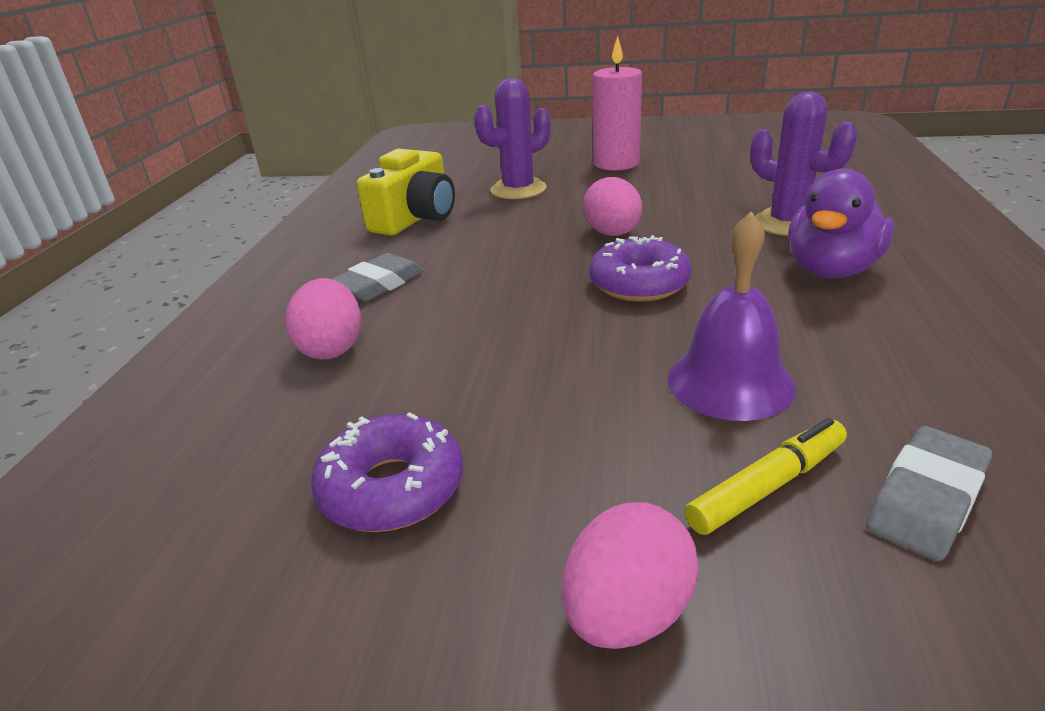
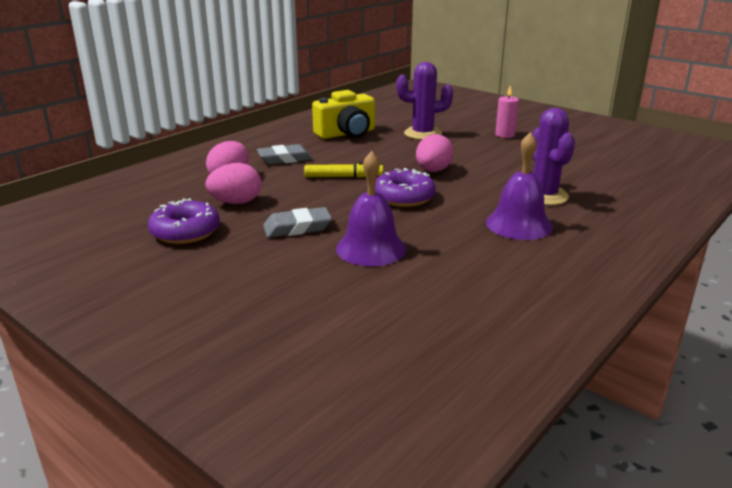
camera: 30 degrees right, 5 degrees down
(616, 163) = (505, 135): pink candle -> pink candle, size x0.59
(627, 613) = (206, 294): pink egg -> pink egg (236, 202)
(767, 486) = (318, 285): yellow marker -> yellow marker (343, 177)
(831, 270) = (519, 224): purple duck -> purple bell
(926, 499) = (373, 314): grey eraser -> grey eraser (297, 228)

